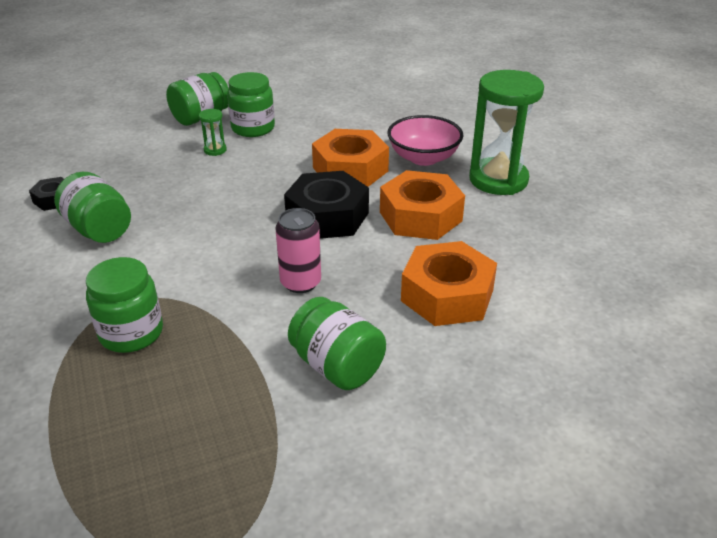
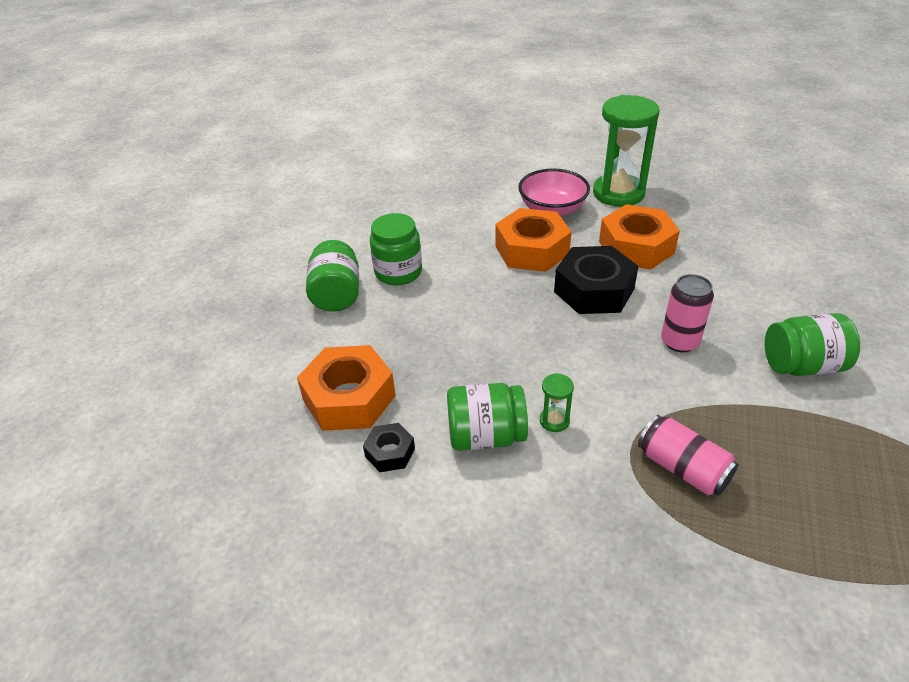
camera: 50 degrees left, 5 degrees up
(131, 333) = (682, 468): green jar -> pink can
(215, 150) = (413, 309): green hourglass -> green hourglass (554, 421)
(447, 295) = (748, 279): orange nut -> orange nut (349, 398)

